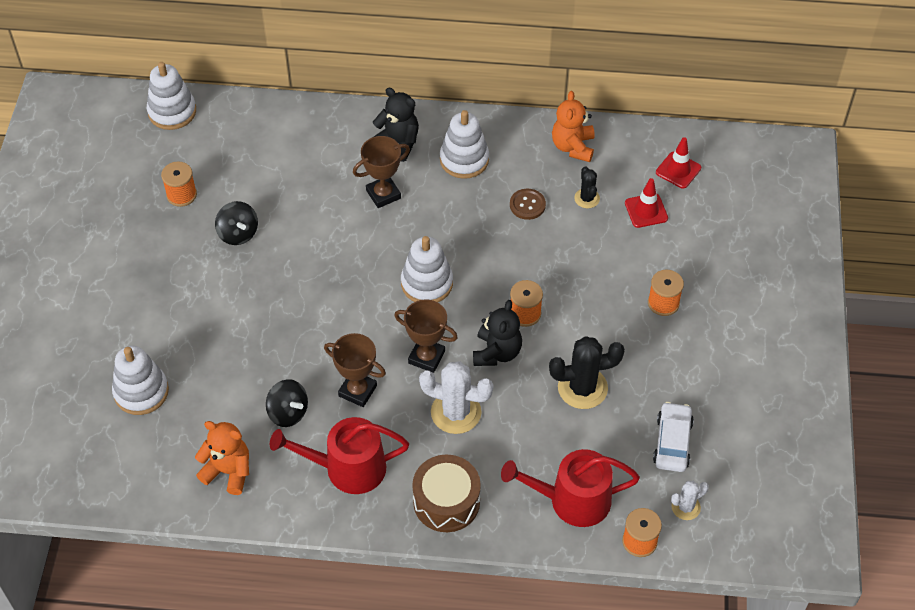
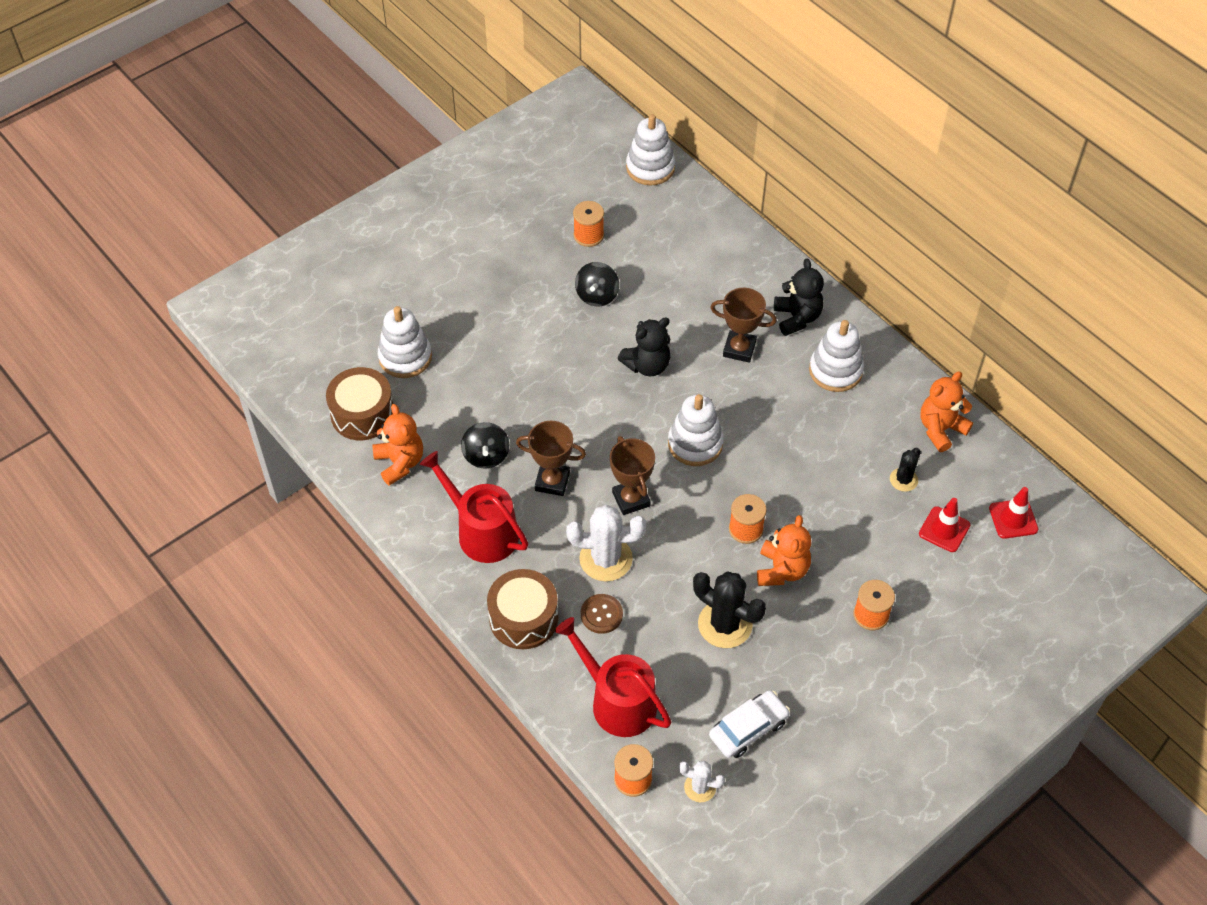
camera: 45 degrees right, 0 degrees up
(156, 460) = (362, 414): none -> brown drum
(357, 391) = (552, 481): brown trophy -> brown trophy turned 60 degrees counterclockwise
(456, 412) = (606, 559): white cactus -> white cactus turned 60 degrees counterclockwise
(497, 352) = (689, 540): black teddy bear -> black teddy bear (647, 365)
(527, 205) = (846, 446): brown button -> brown button (601, 614)
(578, 321) = (782, 570): none -> orange teddy bear

